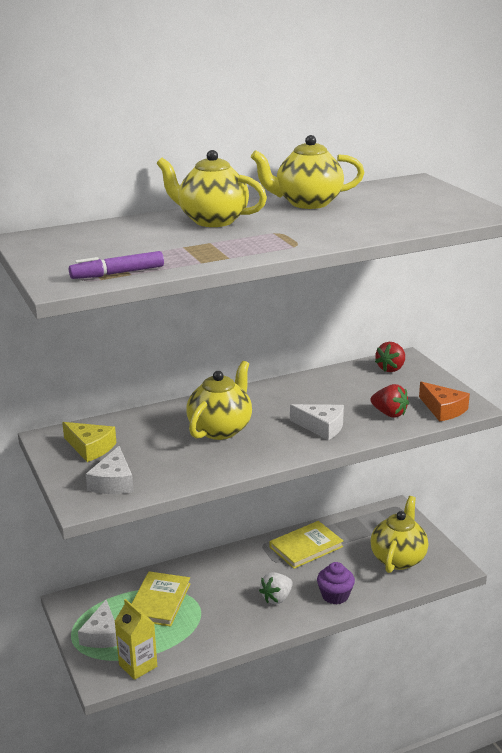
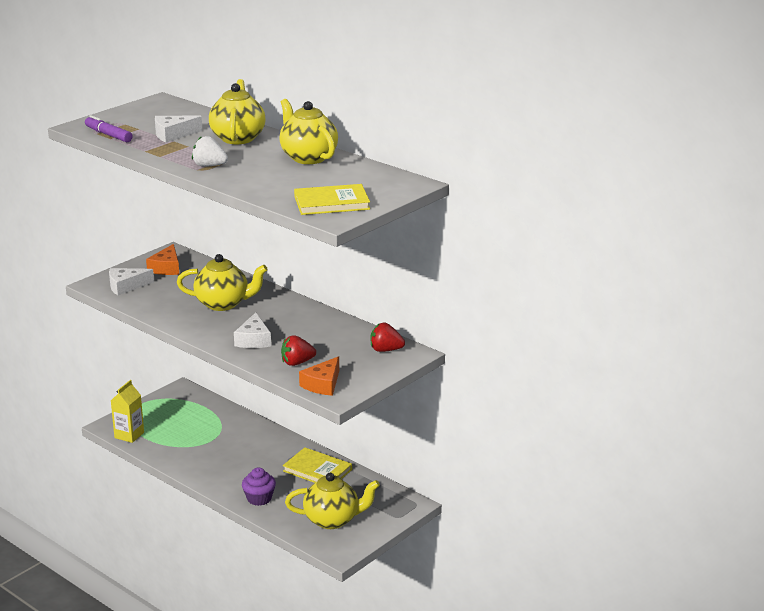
camera: 65 degrees right, 0 degrees up
(90, 448) = (166, 268): yellow cheese -> orange cheese
(102, 635) = (153, 412): white cheese -> white cheese (173, 134)
(159, 601) = (204, 423): yellow book -> yellow book (331, 203)
(277, 598) = (239, 472): white strawberry -> white strawberry (209, 166)
(389, 414) = (297, 363): red strawberry -> red strawberry turned 60 degrees clockwise

